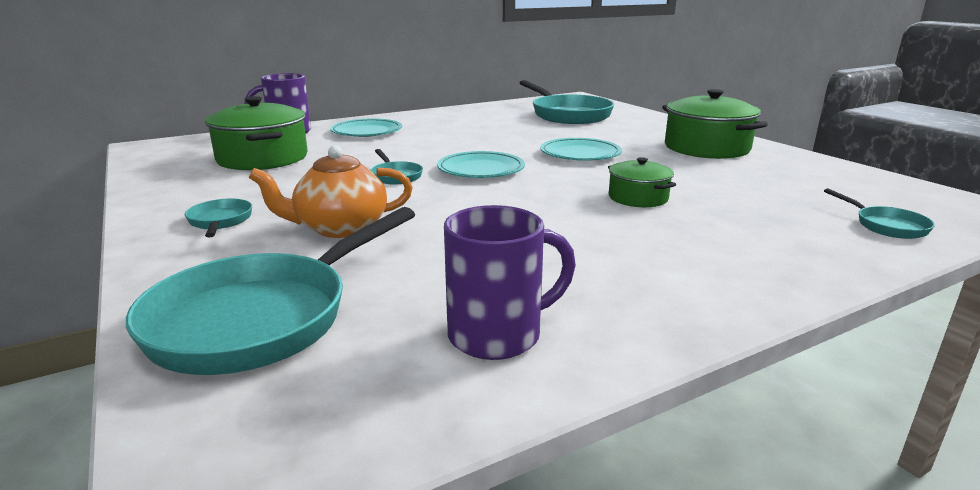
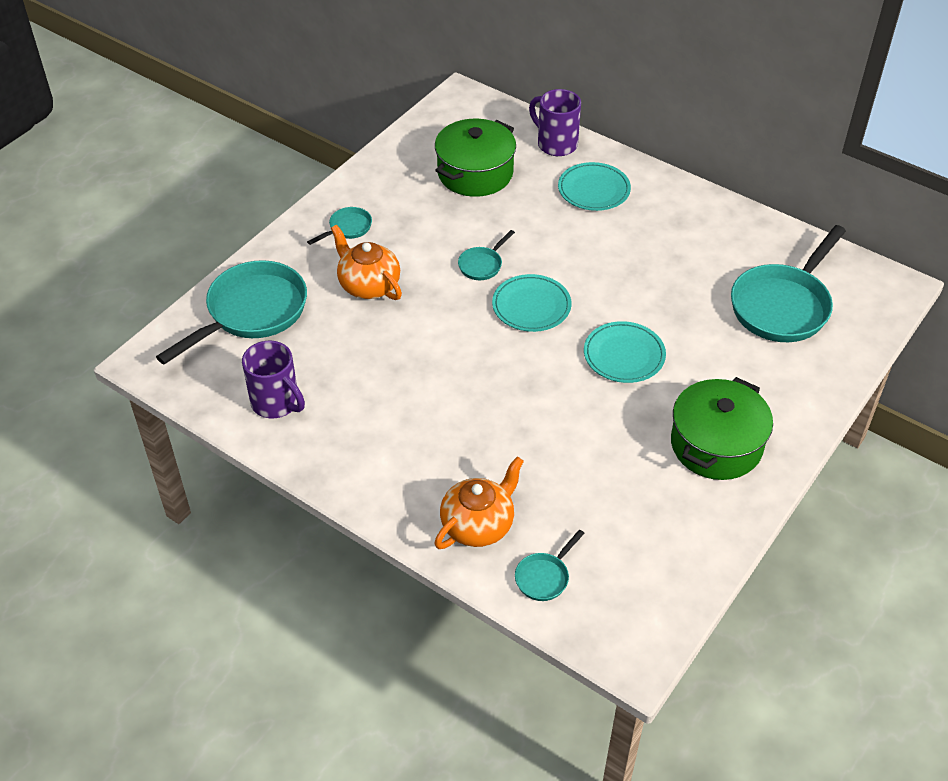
camera: 65 degrees right, 25 degrees up
(262, 318) = (251, 312): turquoise pan -> turquoise pan turned 120 degrees clockwise
(638, 198) = (520, 419): green pot -> none
(804, 242) = (478, 525): none -> orange teapot

